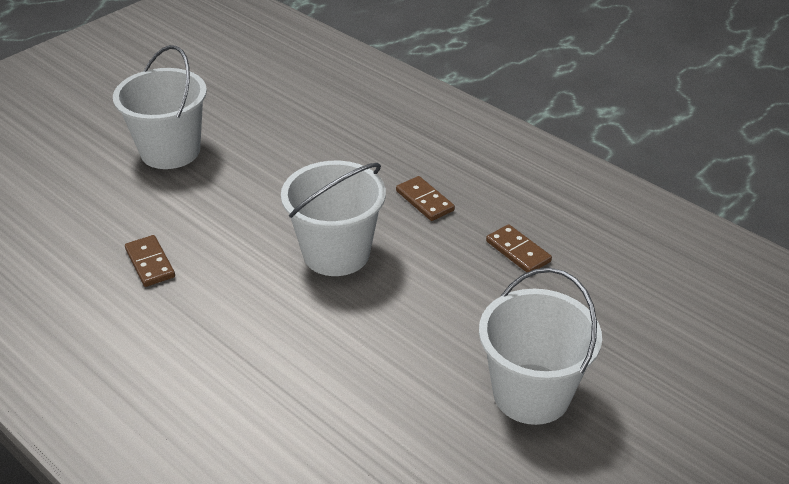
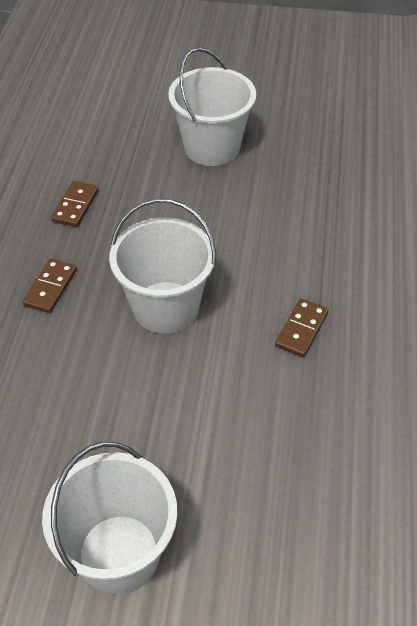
camera: 125 degrees left, 10 degrees up
(150, 263) = (290, 429): brown domino -> brown domino (301, 329)

